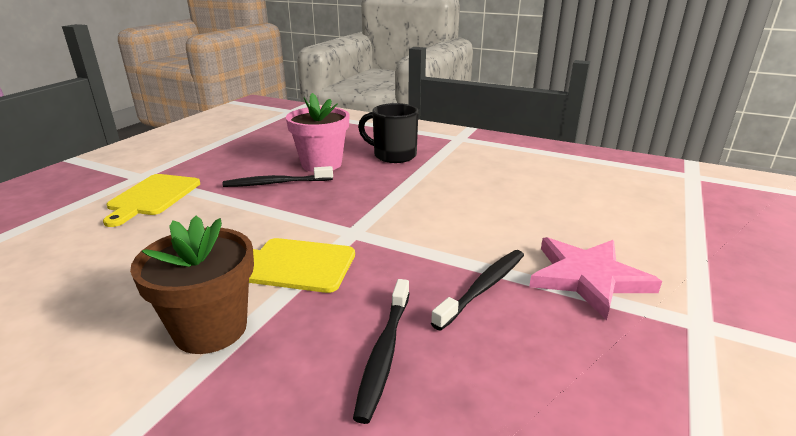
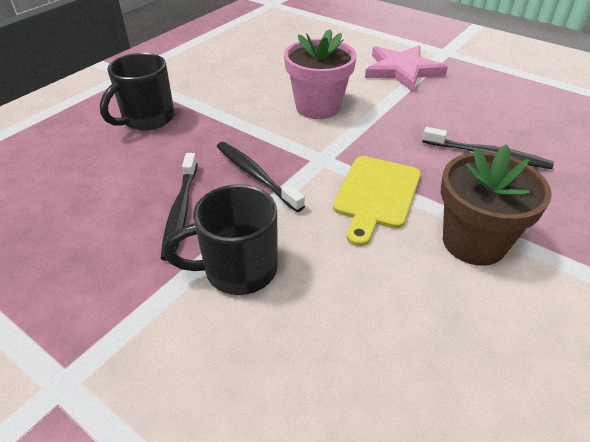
camera: 80 degrees left, 15 degrees up
(153, 197) = (167, 343): yellow cutting board -> none
(209, 210) = (237, 270): none -> black mug
(321, 164) = (139, 172): pink flower pot -> pink flower pot (318, 107)
(483, 287) = (413, 107): black toothbrush -> black toothbrush (256, 175)

